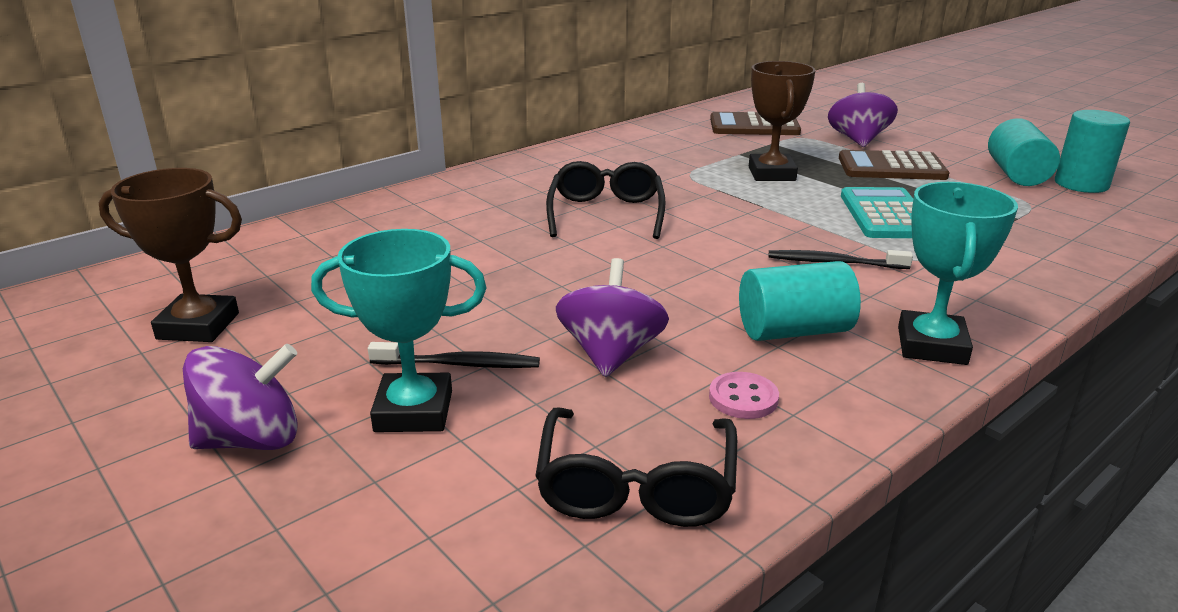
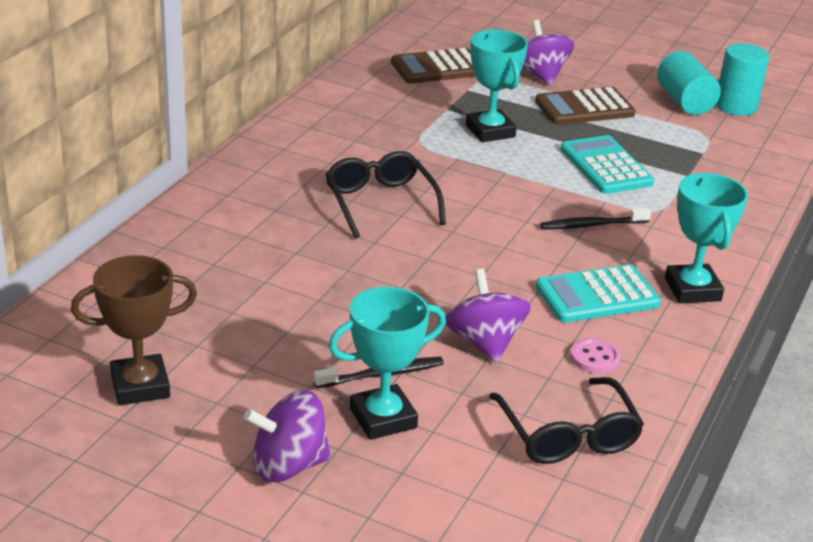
camera: 25 degrees left, 5 degrees up
(251, 439) = (288, 465): purple spinning top -> purple spinning top turned 150 degrees counterclockwise
(771, 174) = (490, 131): brown trophy -> turquoise trophy
(793, 331) = (597, 295): turquoise cylinder -> turquoise calculator

